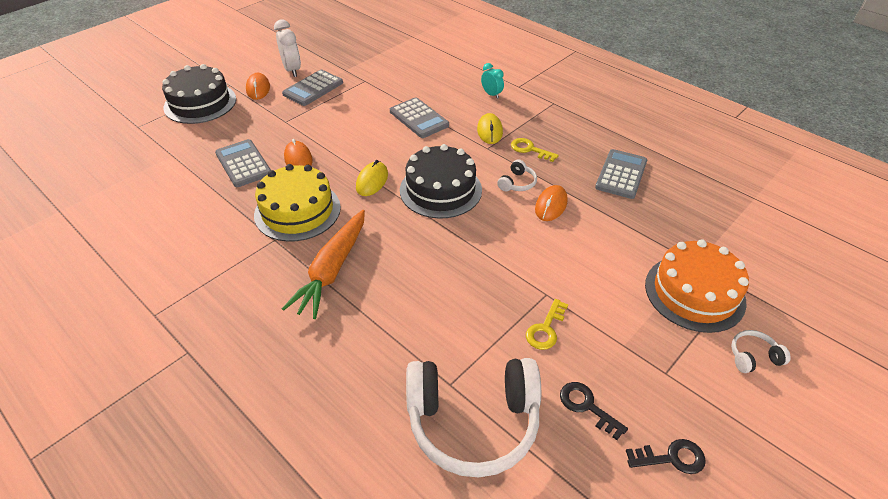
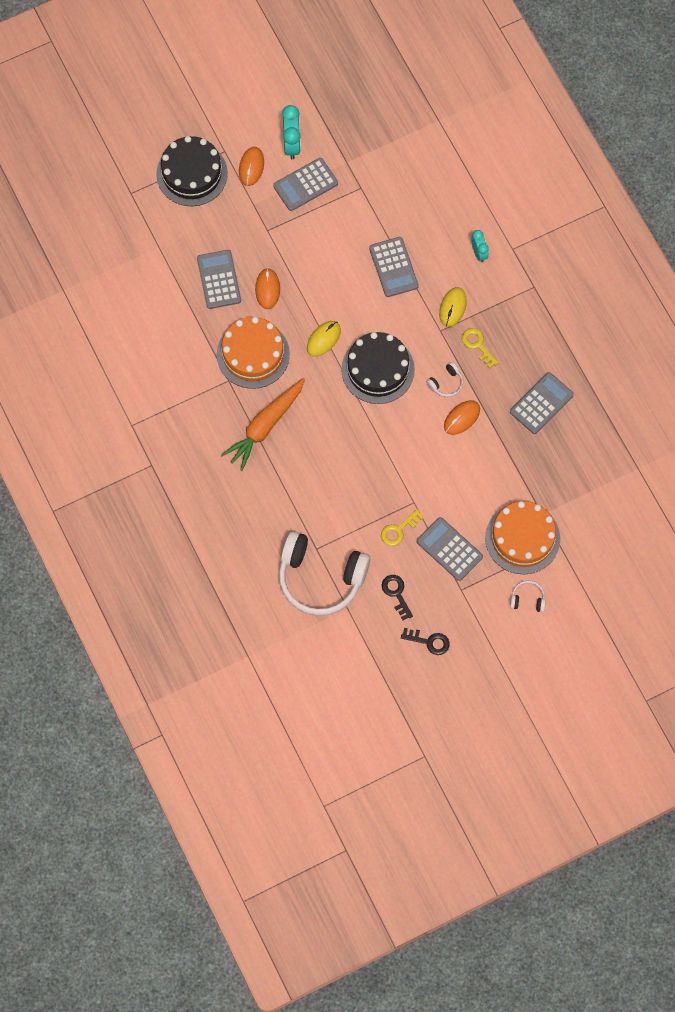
camera: 20 degrees right, 25 degrees up
(292, 70) = (292, 144): white clock -> turquoise clock
(297, 211) = (253, 354): yellow cake -> orange cake
(620, 330) = (449, 549): none -> grey calculator

